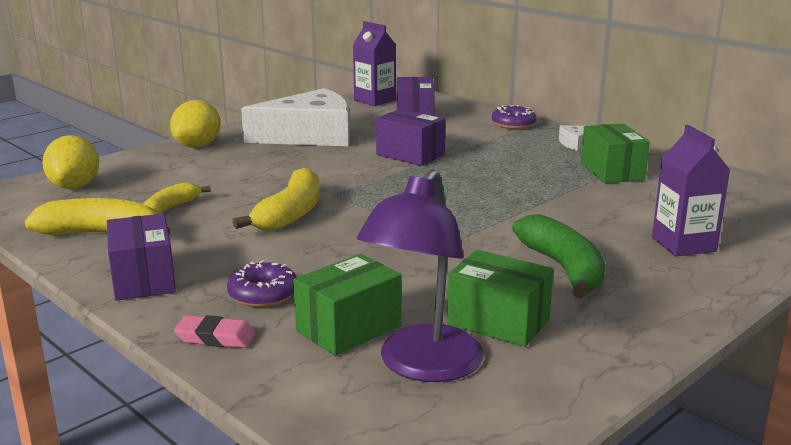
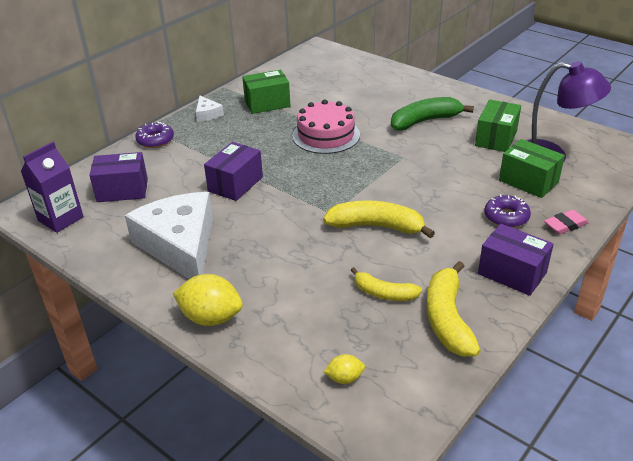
camera: 95 degrees left, 15 degrees up
(75, 186) = (344, 378): yellow lemon -> yellow lemon, size x0.52
(143, 279) = (512, 273): purple box -> purple box turned 60 degrees clockwise
(215, 337) = (565, 225): pink eraser -> pink eraser turned 60 degrees clockwise
(519, 200) = (326, 135): none -> pink cake
(683, 244) = (380, 88): purple carton -> none

